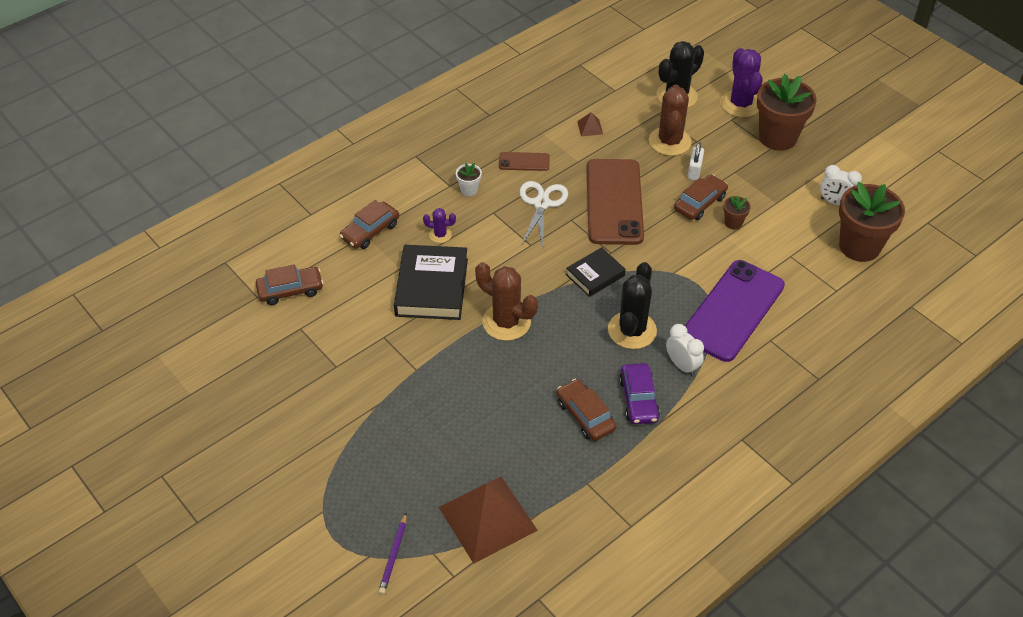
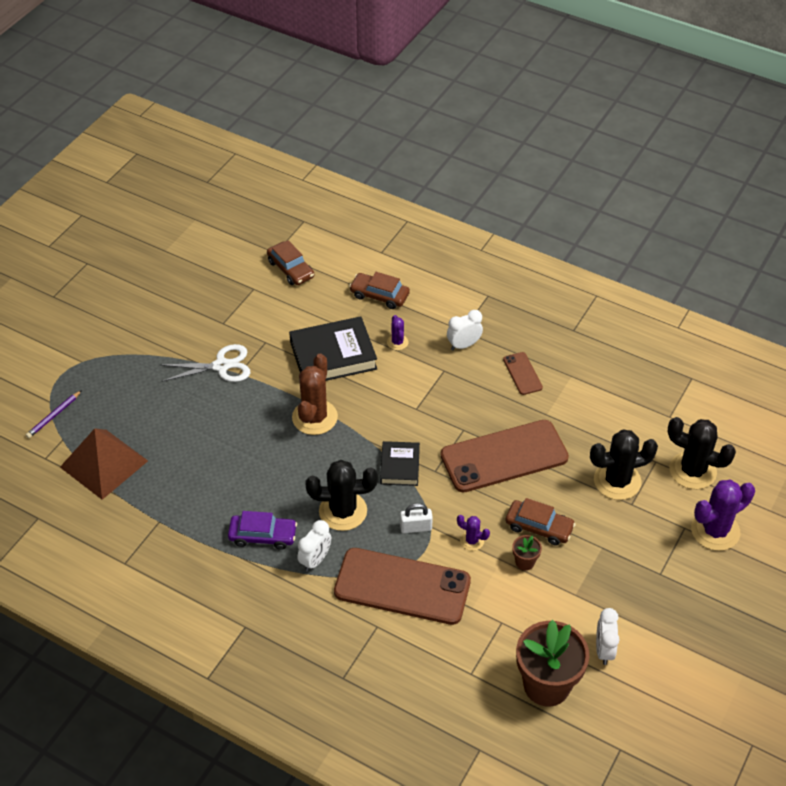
camera: 70 degrees right, 0 degrees up
(393, 556) = (53, 416): purple pencil -> purple pencil turned 45 degrees counterclockwise
(469, 190) = (463, 345): white flower pot -> white clock
(541, 204) = (472, 402): white scissors -> white scissors (221, 366)
(585, 415) = (231, 501): brown car -> none
(590, 127) = (600, 411): brown pyramid -> none
(595, 275) = (400, 466): black book -> black book turned 60 degrees clockwise
(638, 399) = (263, 536): purple car -> purple car turned 150 degrees counterclockwise
(669, 141) = (617, 481): brown cactus -> black cactus
(694, 171) = (583, 512): white padlock -> white padlock (416, 527)
(699, 250) = (472, 540): none -> purple cactus
(732, 310) = (402, 586): purple phone -> brown phone
(777, 137) = (680, 576): brown flower pot -> none

